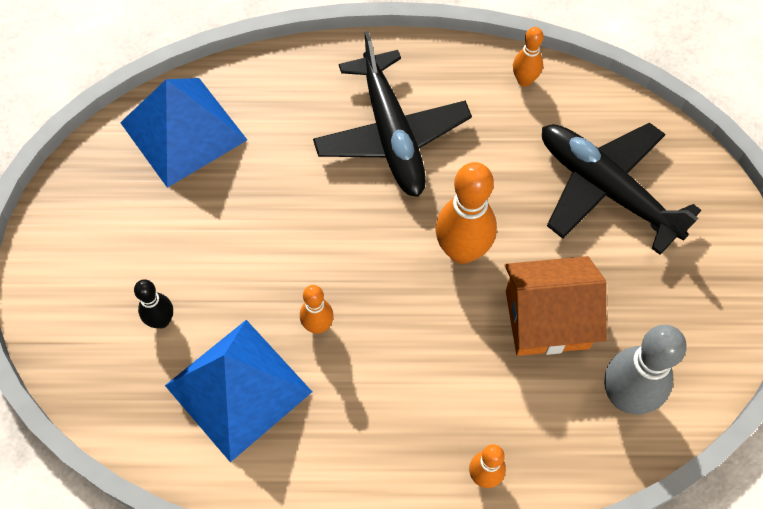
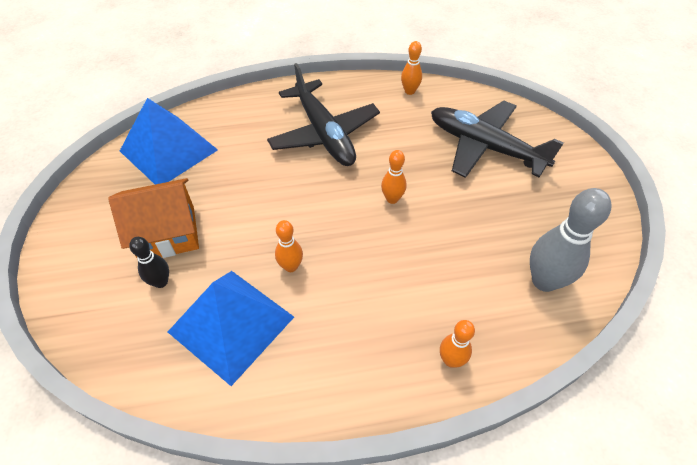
camera: 10 degrees left, 10 degrees down
(462, 251) = (392, 199): orange bowling pin -> orange bowling pin, size x0.55
(547, 319) = (468, 235): orange house -> orange house (167, 233)

